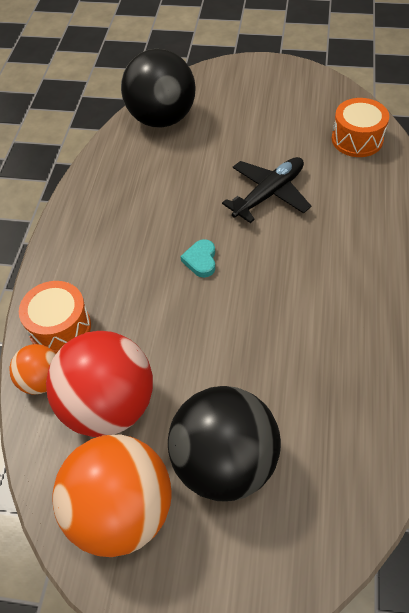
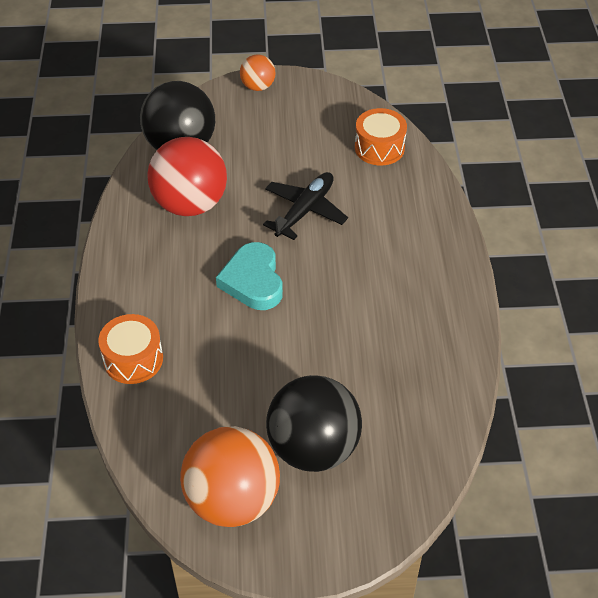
camera: 15 degrees left, 5 degrees down
(42, 380) = (129, 407): orange ball -> orange ball (258, 86)
(109, 405) = (198, 419): red ball -> red ball (190, 204)
(201, 260) = (253, 281): turquoise heart -> turquoise heart, size x1.91

